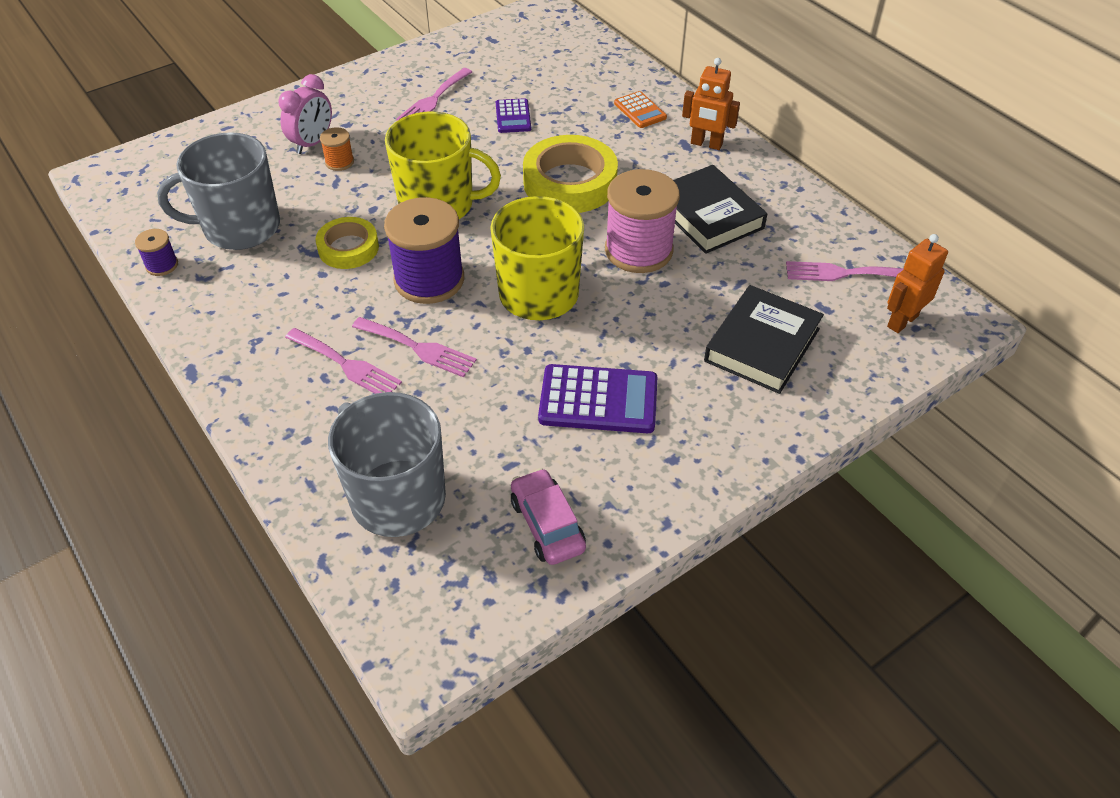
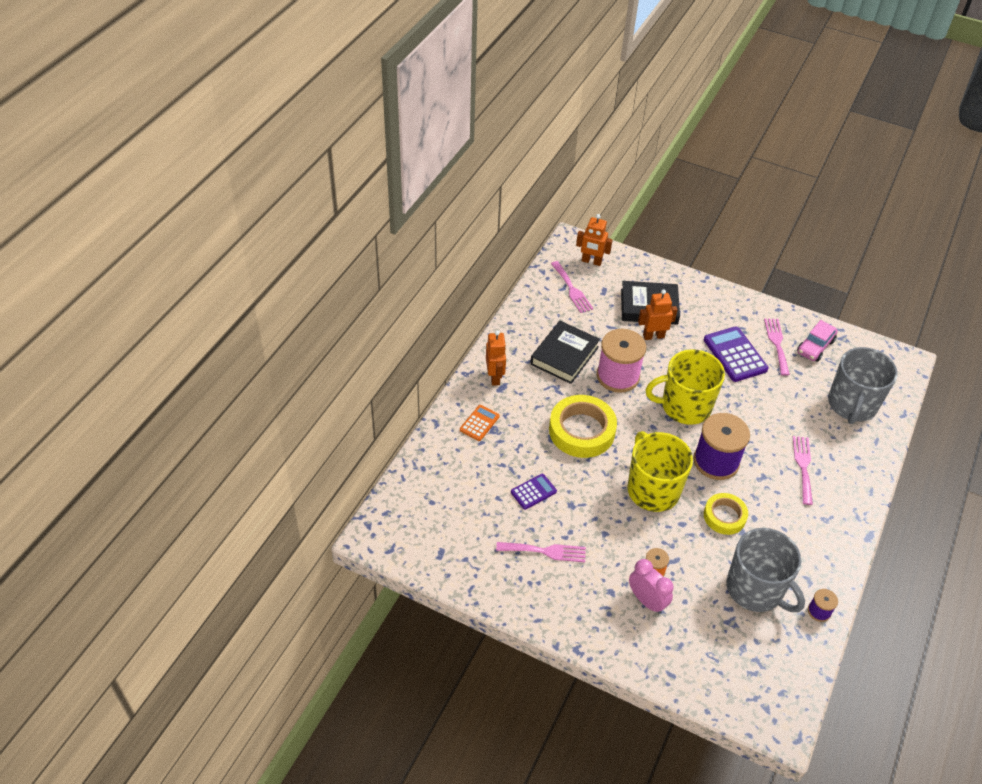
camera: 120 degrees left, 0 degrees up
(312, 143) = (647, 601): pink clock -> pink clock turned 45 degrees clockwise
(418, 348) = (766, 441): pink fork -> pink fork (777, 343)
(694, 321) = (653, 336): none -> orange robot

